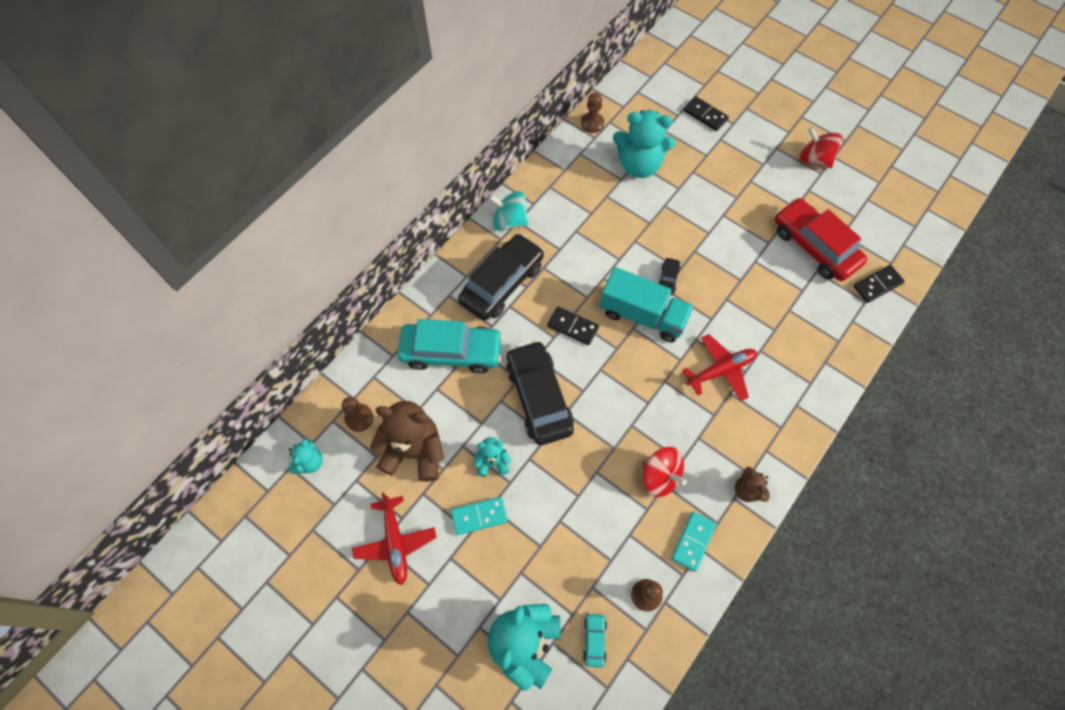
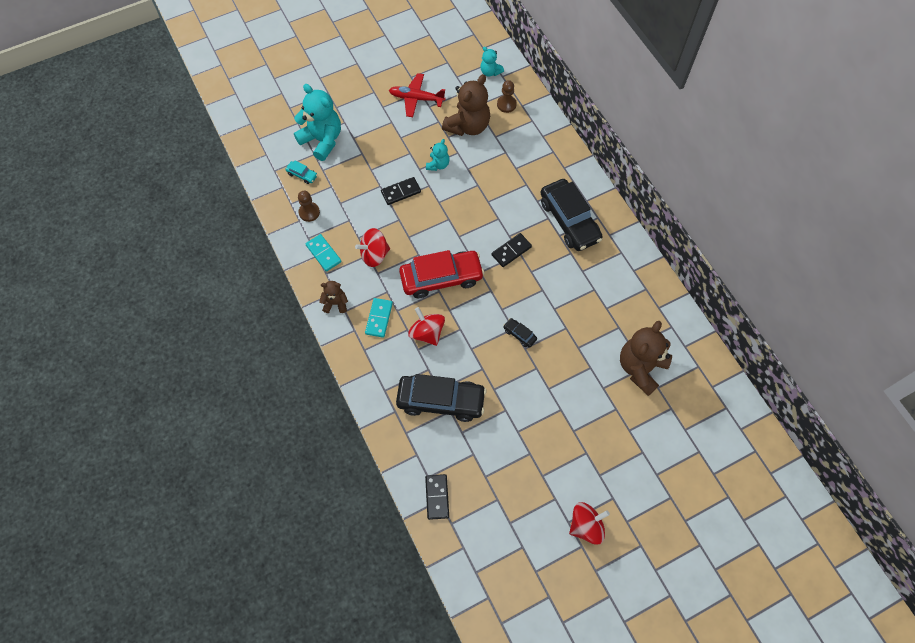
camera: 115 degrees right, 0 degrees up
(451, 352) = (528, 170): turquoise car -> none
(479, 516) = (407, 145): turquoise domino -> turquoise domino (379, 318)
(509, 221) = (623, 247): turquoise spinning top -> none
(539, 397) = (468, 208): black car -> black car (441, 401)
(592, 123) = (701, 351): brown pawn -> none
(639, 165) = (640, 368): turquoise teddy bear -> brown teddy bear
(643, 315) = (497, 302): turquoise truck -> none
(705, 115) = (675, 453): black domino -> black domino (401, 192)
(721, 370) = (427, 333): red plane -> red spinning top
(814, 246) = (497, 467): red car -> red car (441, 278)

